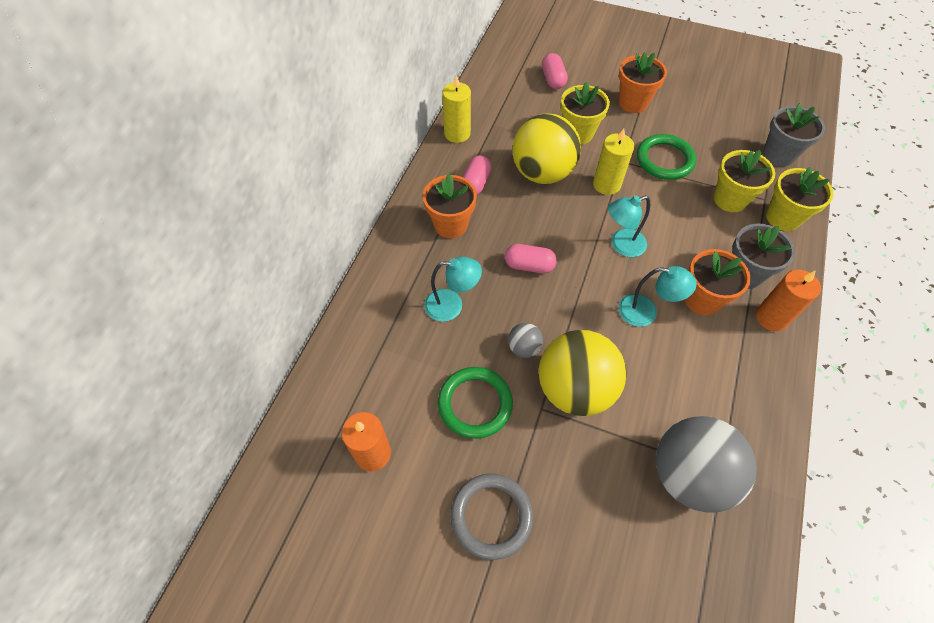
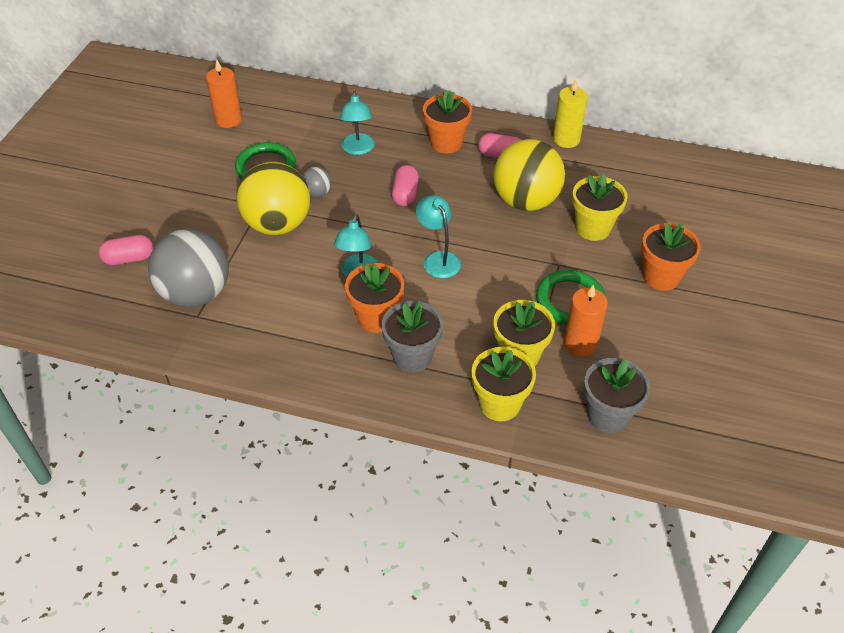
camera: 85 degrees right, 10 degrees down
(491, 516) = (176, 180): grey ring -> none
(553, 79) = (677, 207): pink capsule -> pink capsule (129, 259)
(606, 184) = (520, 250): yellow candle -> none
(771, 317) = (357, 373): orange candle -> orange candle (580, 343)

